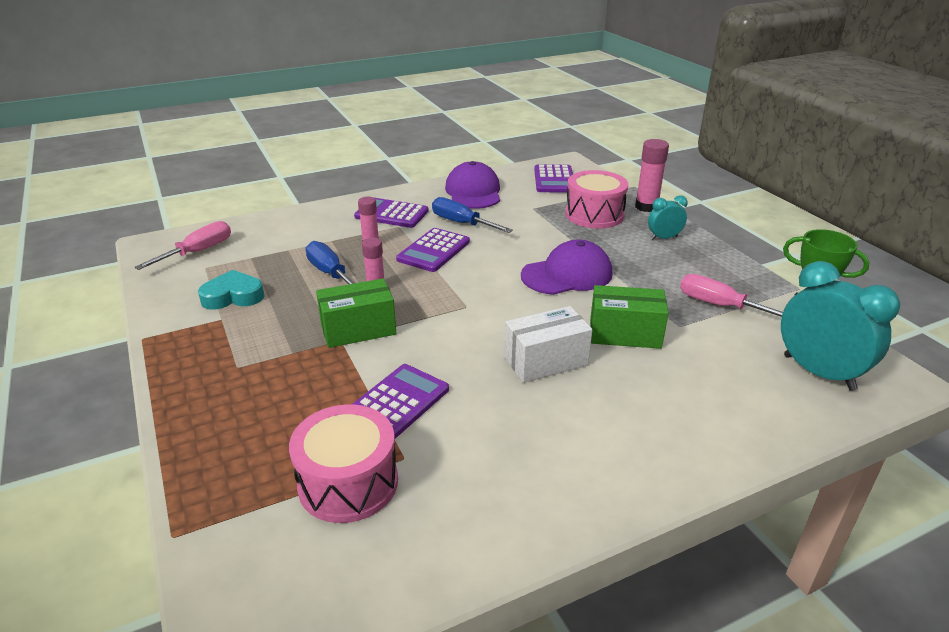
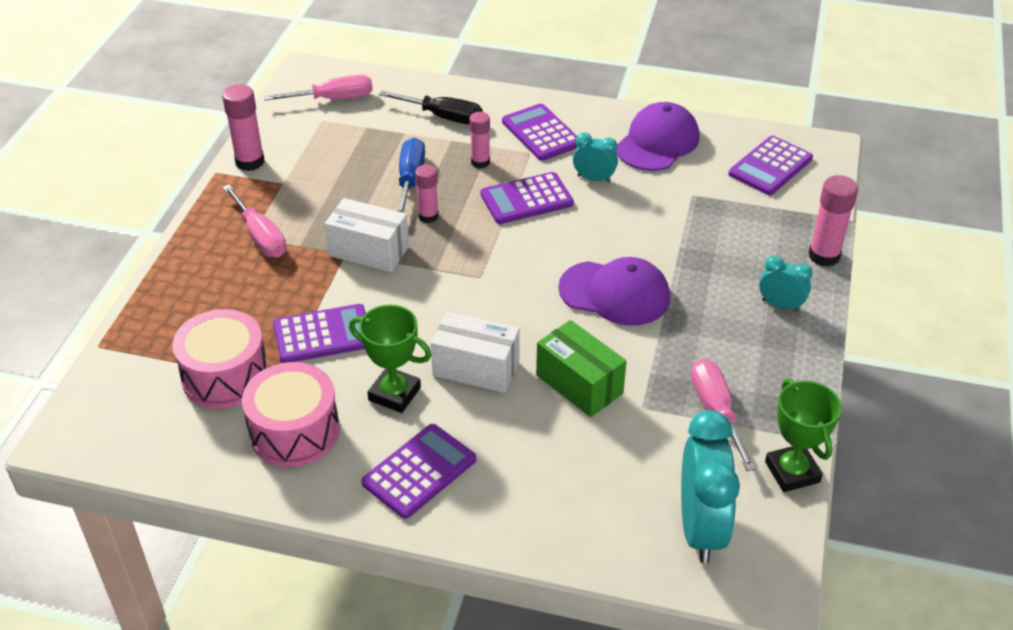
camera: 40 degrees right, 10 degrees up
(169, 318) = (250, 162): none -> pink glue stick
(233, 296) = (313, 164): turquoise heart -> none
(246, 363) = (260, 236): none -> pink screwdriver
(306, 230) = (443, 117): none -> black screwdriver
(358, 329) = (369, 251): green box -> white box
(462, 223) = (594, 179): blue screwdriver -> turquoise clock
(512, 411) = (394, 394): none -> green trophy
(594, 215) = (747, 236): pink drum -> pink drum (294, 431)
(608, 452) = (419, 471): none -> purple calculator

